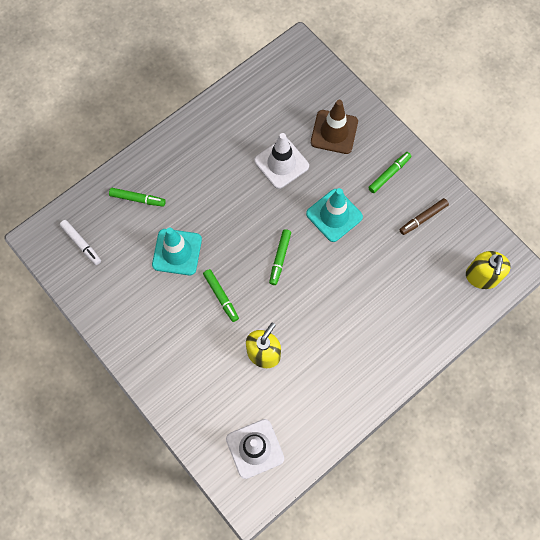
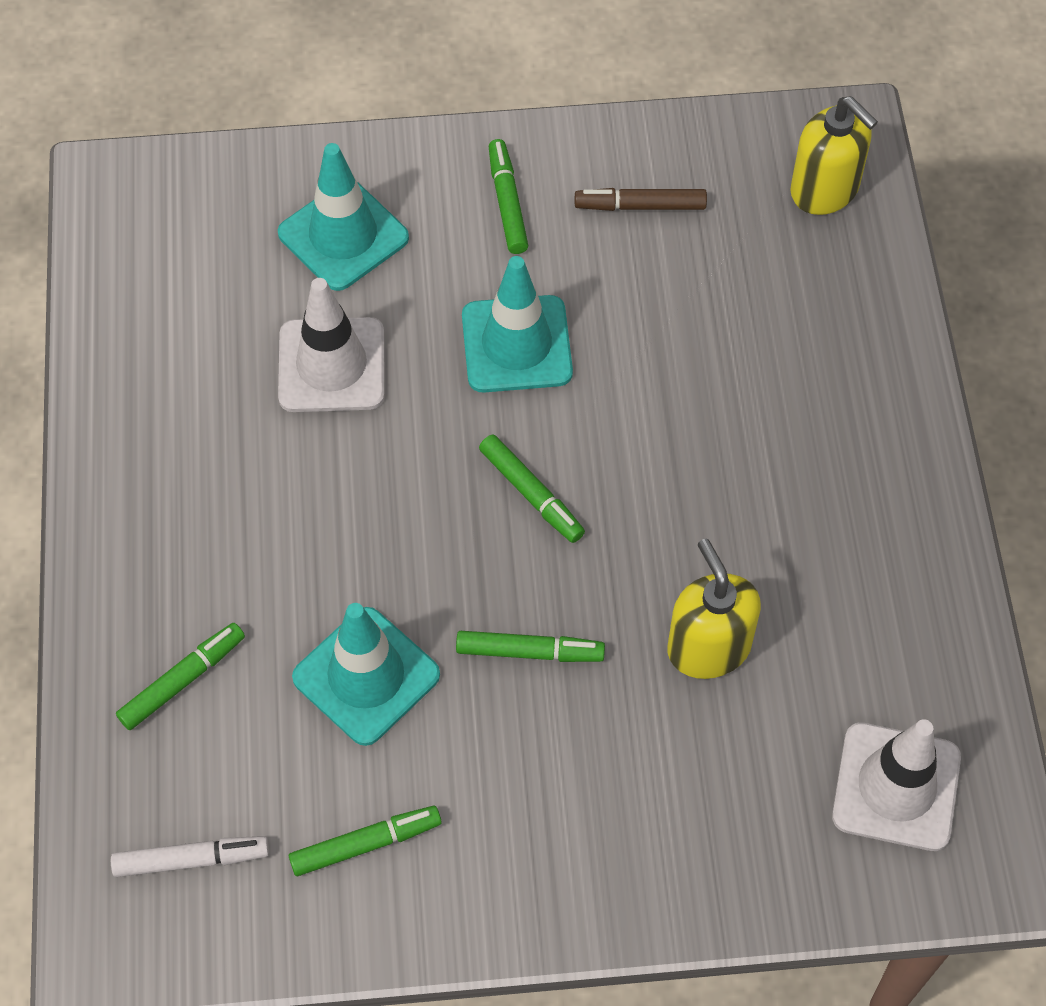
camera: 55 degrees left, 10 degrees down
(120, 291) = (365, 844): none -> green marker
(334, 132) = (343, 236): brown traffic cone -> turquoise traffic cone
(423, 218) = (640, 206): brown marker -> brown marker turned 90 degrees clockwise

